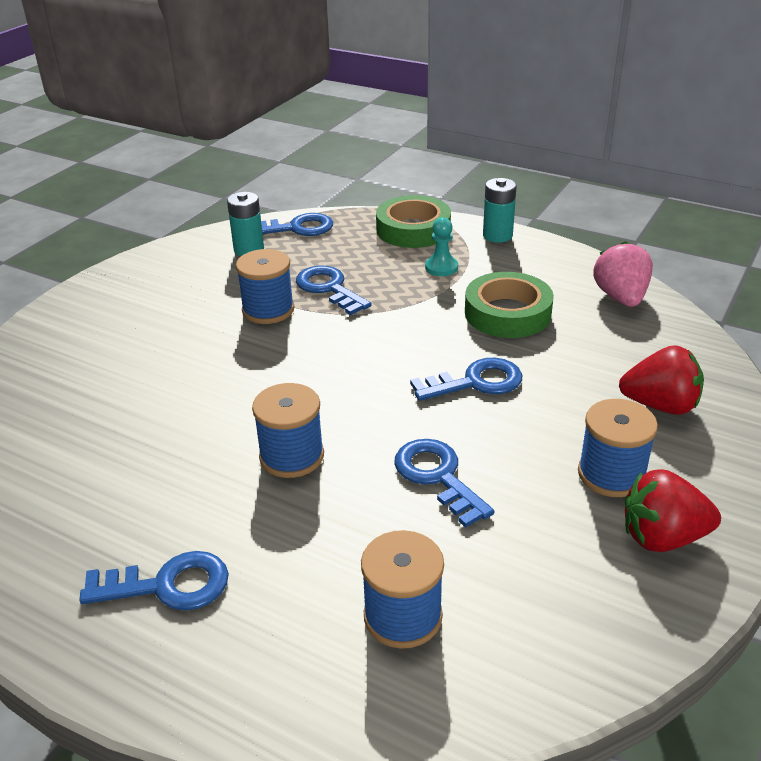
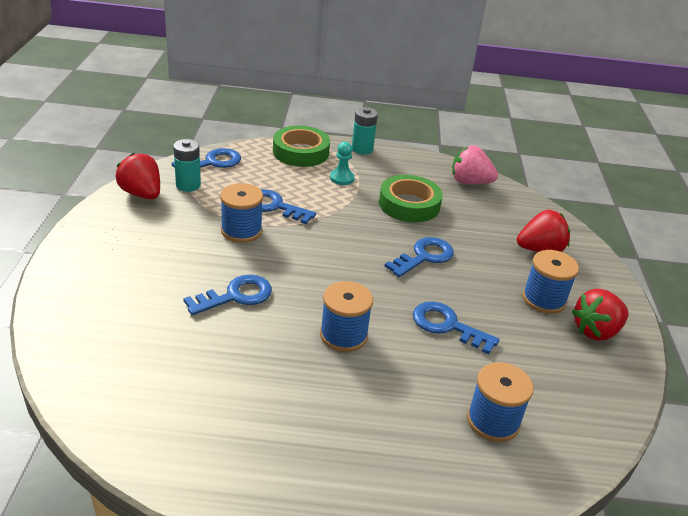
camera: 30 degrees left, 0 degrees up
(168, 585) = (330, 448): blue key -> blue key (236, 296)
(191, 252) = (142, 194): none -> red strawberry
(621, 298) = (469, 182): pink strawberry -> pink strawberry turned 45 degrees counterclockwise

